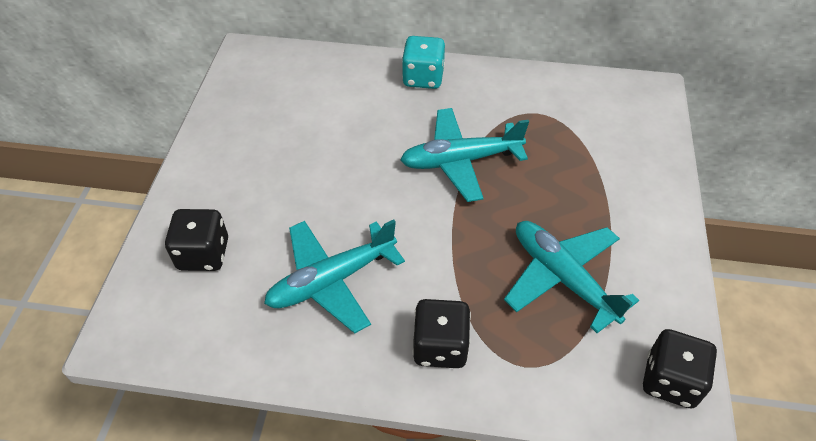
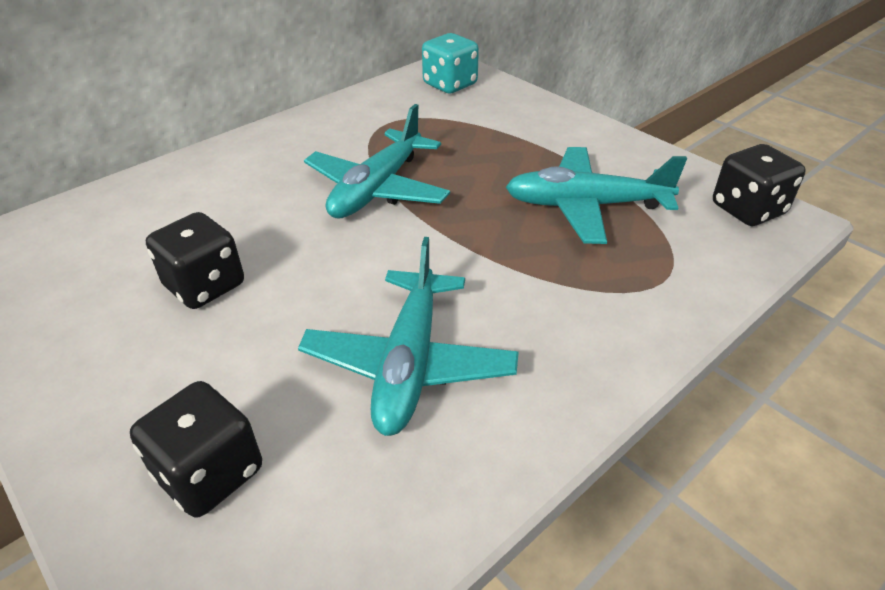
camera: 50 degrees left, 10 degrees down
(423, 78) = (242, 155): turquoise dice -> turquoise dice (450, 84)
(440, 346) = (588, 324): black dice -> black dice (205, 286)

